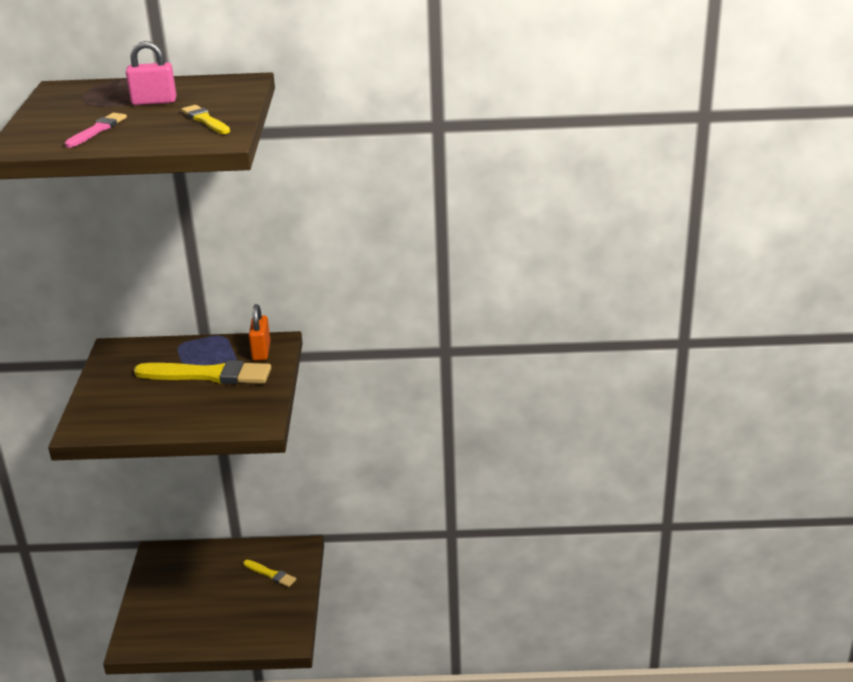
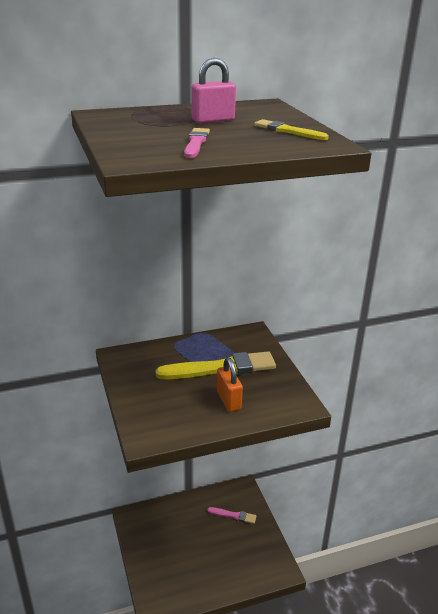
camera: 20 degrees left, 0 degrees up
(261, 351) = (247, 342): orange padlock -> orange padlock (228, 400)
(271, 574) = (233, 515): yellow brush -> pink brush

